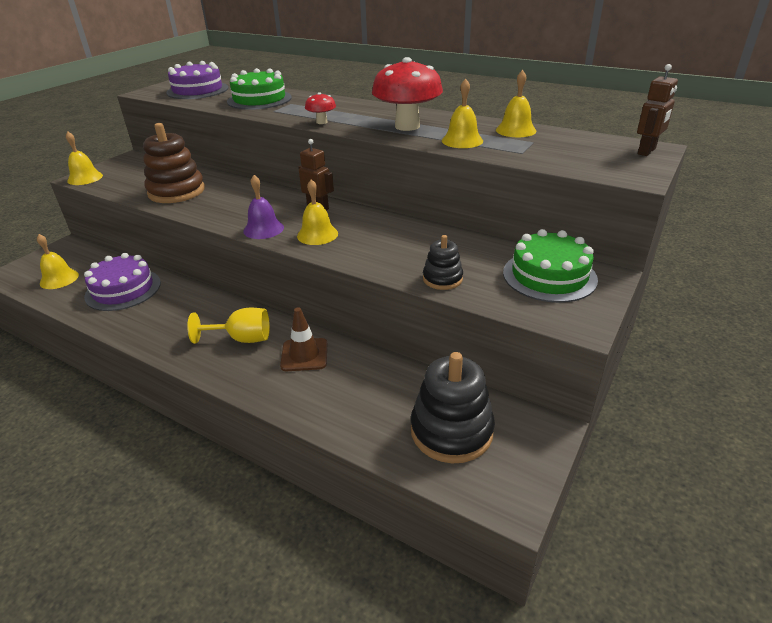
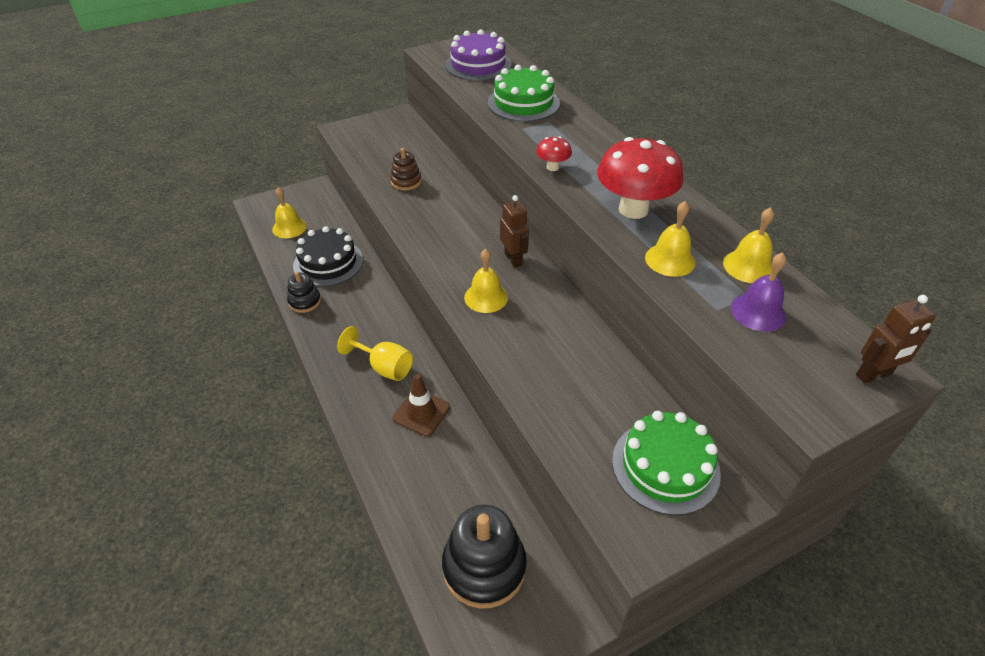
camera: 30 degrees right, 10 degrees up
(85, 178) = (345, 131): yellow bell -> none
(123, 289) = (328, 263): purple cake -> black cake
(176, 191) = (406, 182): brown stacking toy -> brown stacking toy, size x0.54
(263, 229) = (444, 267): purple bell -> purple bell (758, 312)
(442, 279) = (555, 414): black stacking toy -> black stacking toy (305, 301)

